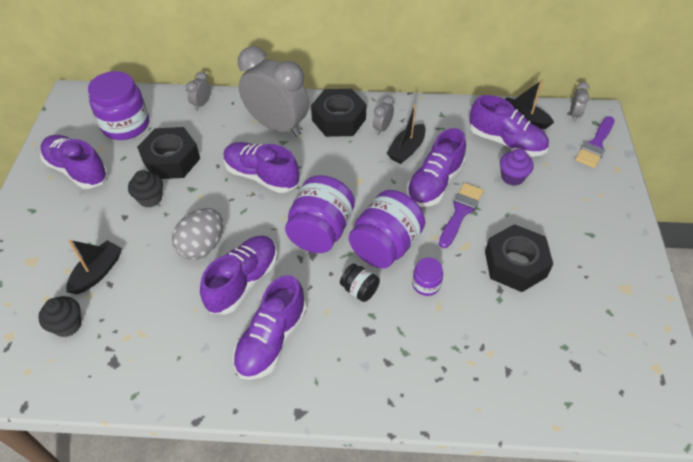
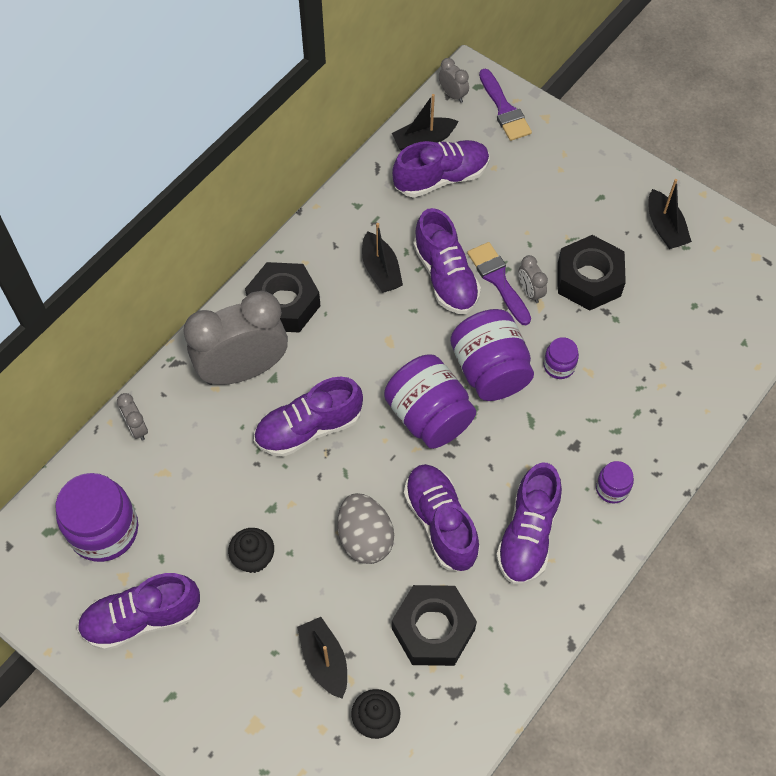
camera: 55 degrees left, 10 degrees up
(171, 160) = (208, 507): black nut -> black nut (433, 629)
(271, 340) = (528, 534): purple shoe -> purple shoe turned 45 degrees clockwise
(352, 376) = (612, 488): none -> purple jar
(359, 290) = (525, 425): black jar -> none
(382, 128) = (332, 272): grey clock -> grey clock (530, 292)
(512, 177) = (489, 206): purple cupcake -> none
(611, 288) = (665, 227): none -> black boat

